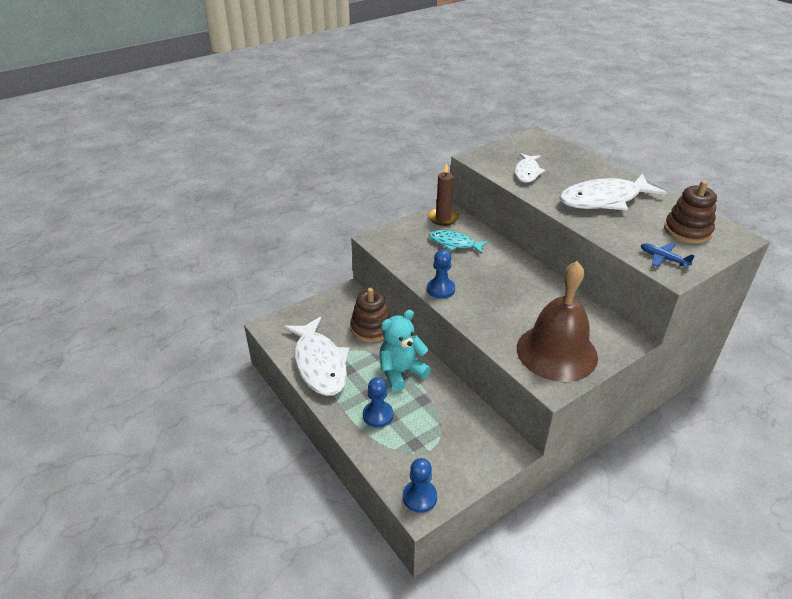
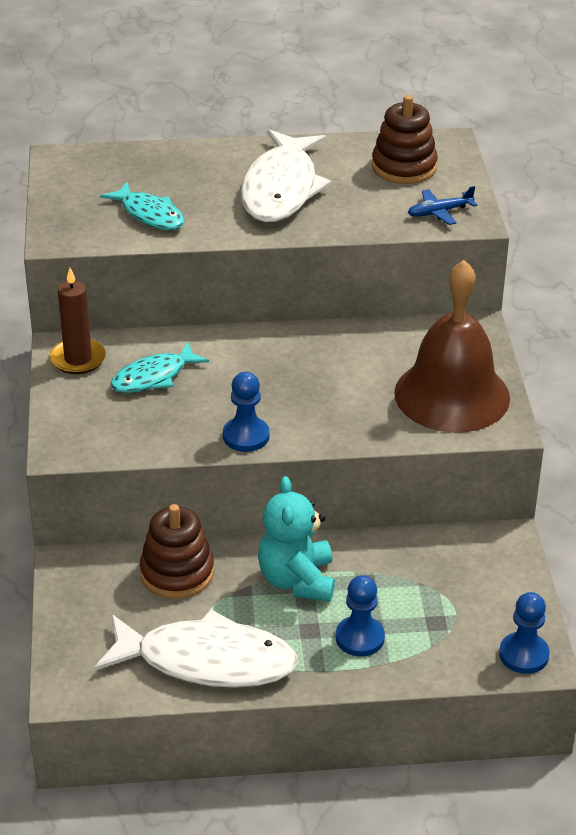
camera: 60 degrees left, 0 degrees up
(527, 172) = (149, 214): white fish -> turquoise fish

